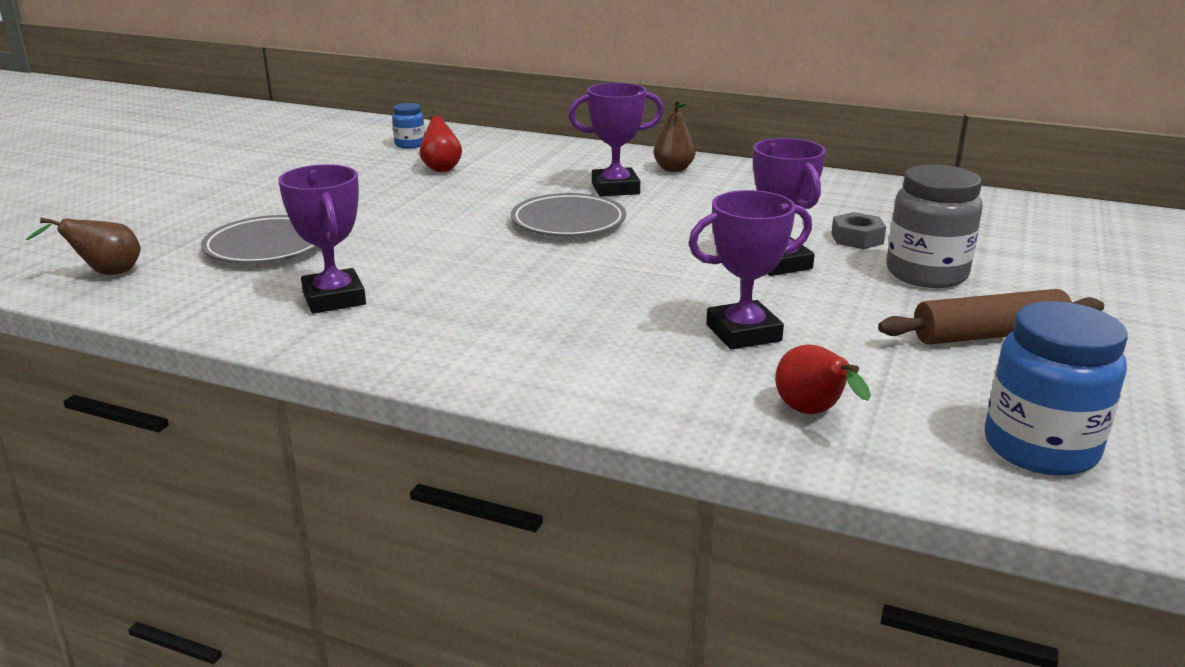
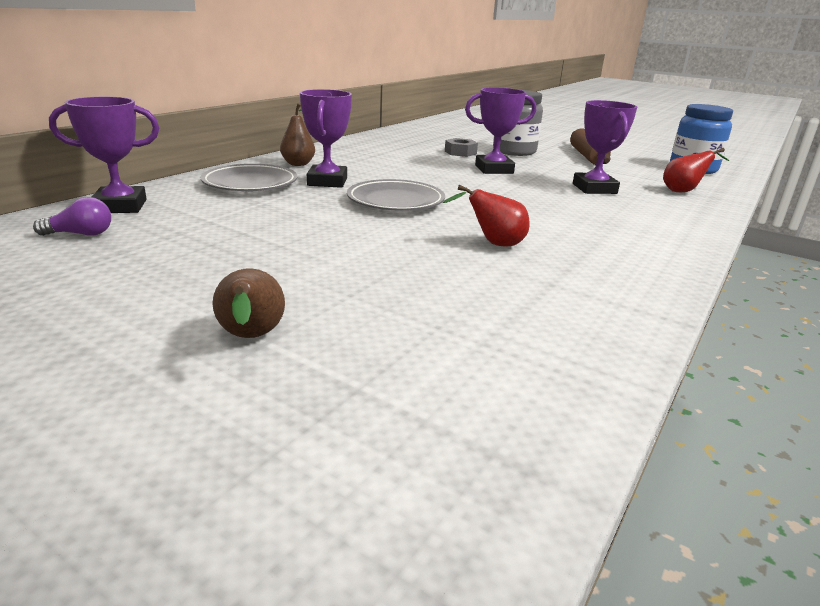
camera: 80 degrees left, 0 degrees up
(106, 273) = (456, 454): brown pear -> brown pear (251, 338)
(267, 247) = (395, 324): grey plate -> grey plate (250, 184)
(334, 298) = (549, 292): purple trophy -> purple trophy (120, 206)
(410, 145) = (81, 234): blue jar -> purple light bulb
(441, 167) = (195, 227): red pear -> red pear (493, 244)

